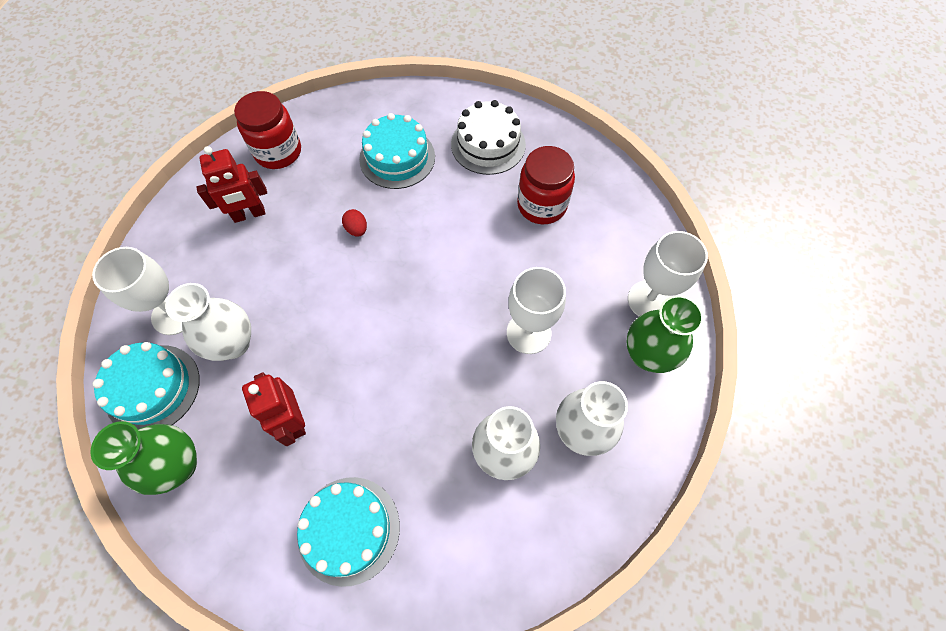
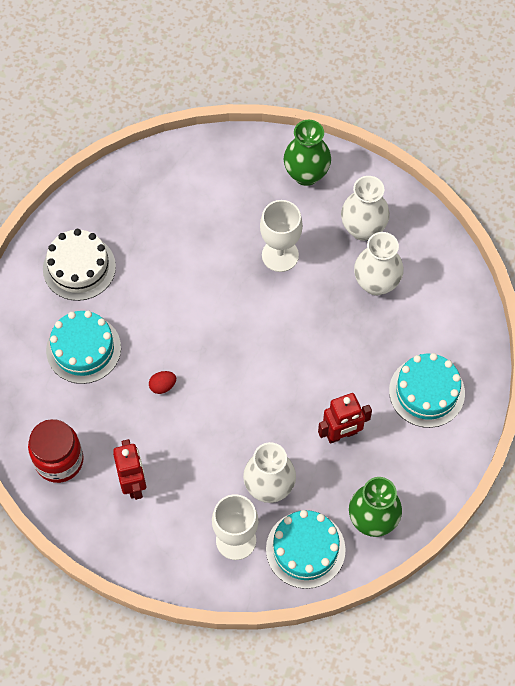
camera: 85 degrees left, 0 degrees up
(542, 205) = (156, 230): red jar -> none
(649, 300) = (259, 164): white goblet -> none

